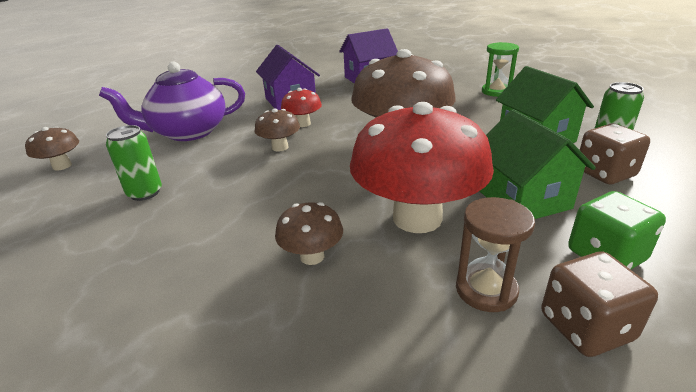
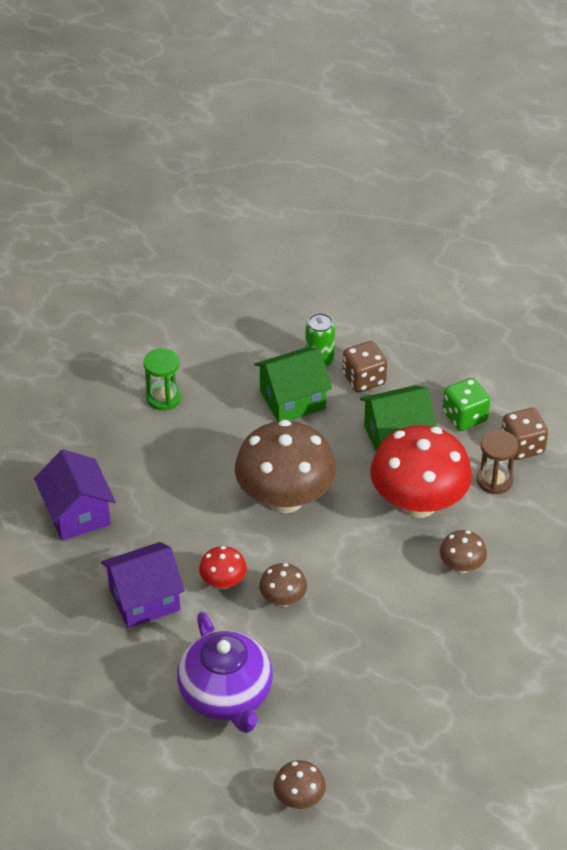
camera: 90 degrees left, 15 degrees up
(145, 193) = (365, 697): green can -> none

